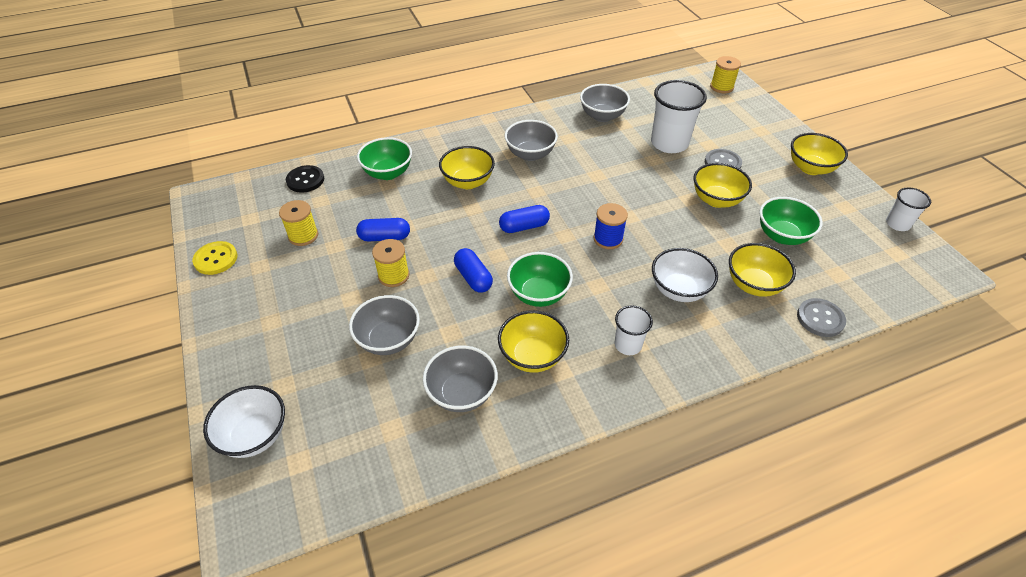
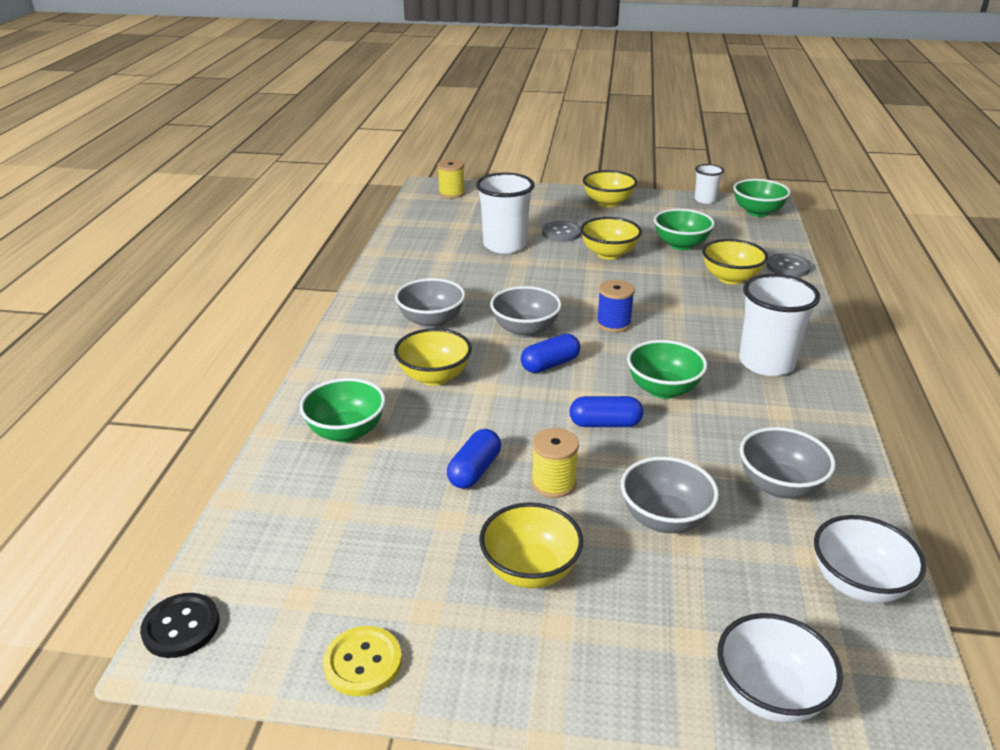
camera: 60 degrees left, 15 degrees down
(303, 236) = (400, 546): yellow spool -> none
(305, 180) = (273, 512): black button -> black button (181, 627)
(524, 226) = (550, 364): blue capsule -> blue capsule turned 45 degrees clockwise
(532, 356) = (750, 422): yellow bowl -> yellow bowl (530, 570)
(602, 116) = (418, 261): grey bowl -> grey bowl (525, 330)
(628, 345) = (766, 363): white cup -> white cup, size x1.82
(679, 290) = (712, 313): white bowl -> white bowl (858, 584)
(918, 267) = (757, 212): none -> green bowl

